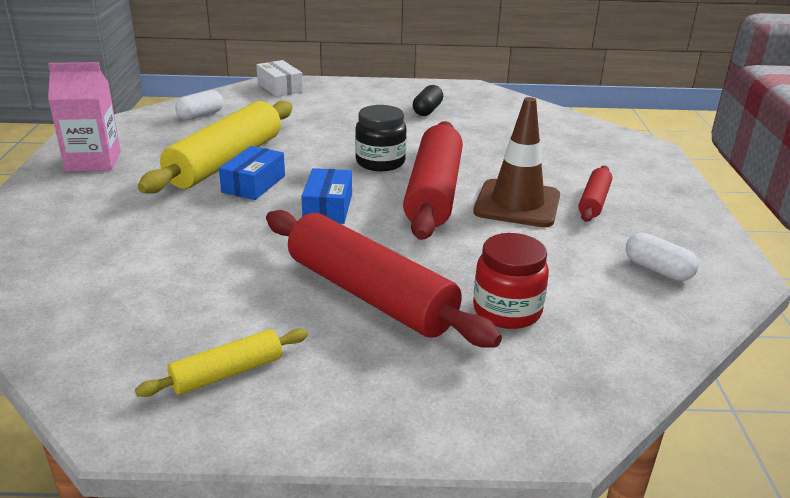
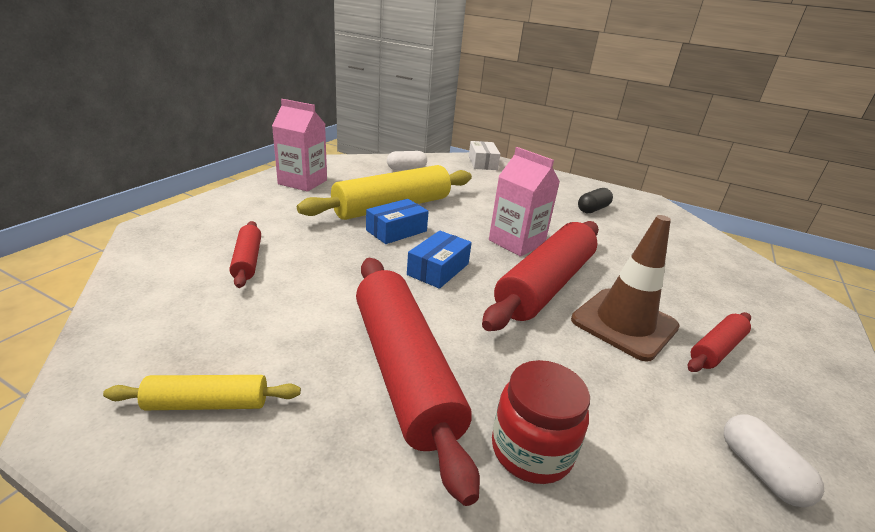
camera: 25 degrees right, 0 degrees up
(126, 257) = (247, 260): none -> red rolling pin
(380, 162) = (516, 242): black jar -> pink carton

